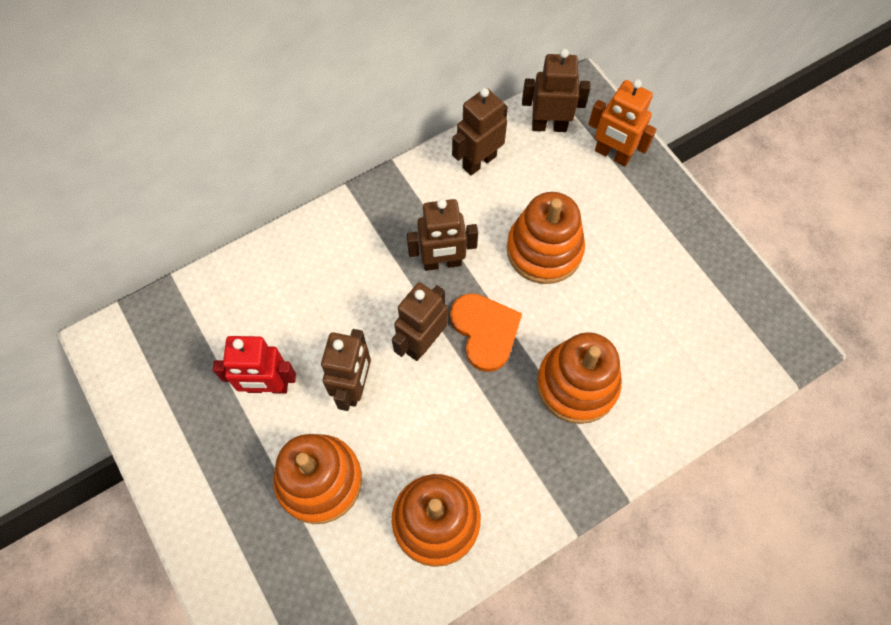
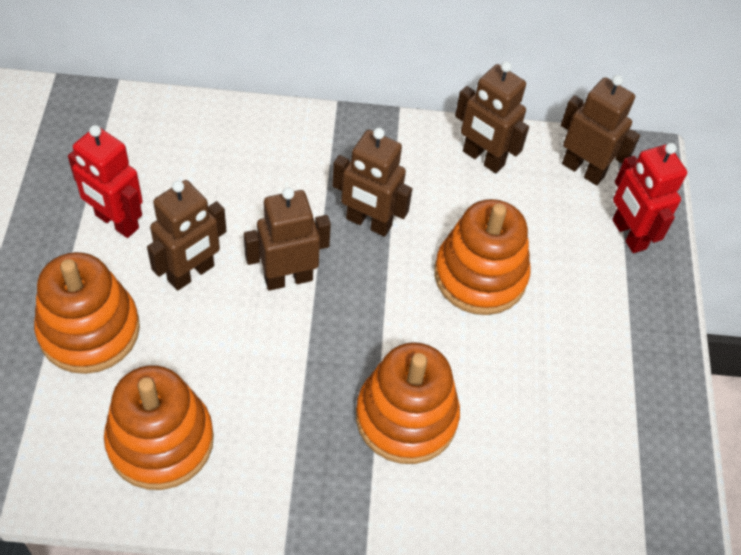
camera: 30 degrees right, 10 degrees down
(479, 161) = (483, 158): brown robot -> brown robot turned 135 degrees counterclockwise
(485, 331) = (356, 308): orange heart -> none
(612, 154) = (628, 234): orange robot -> red robot

